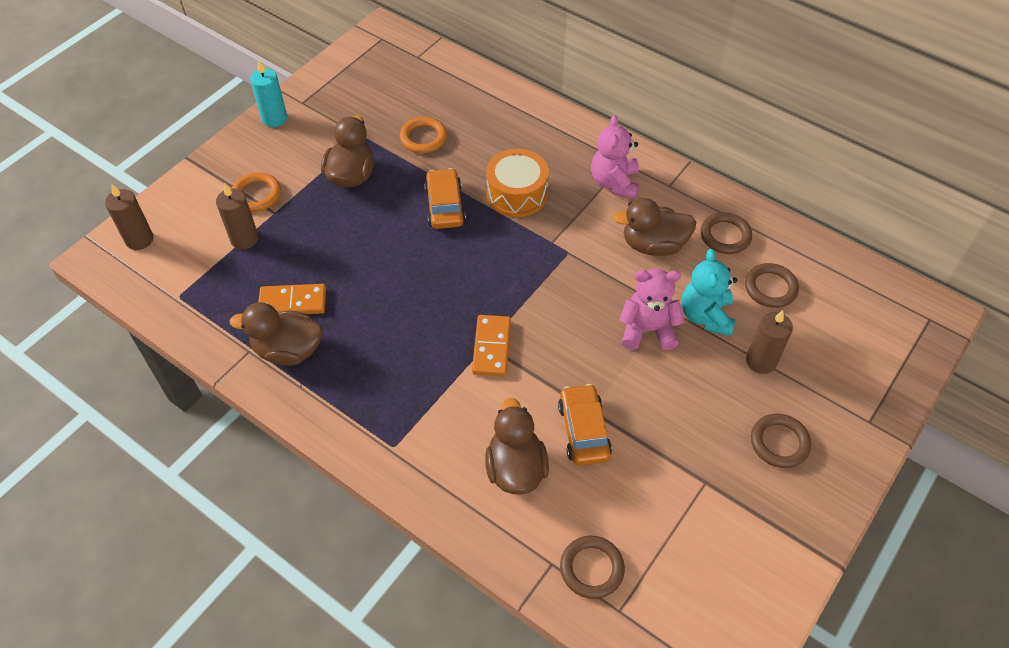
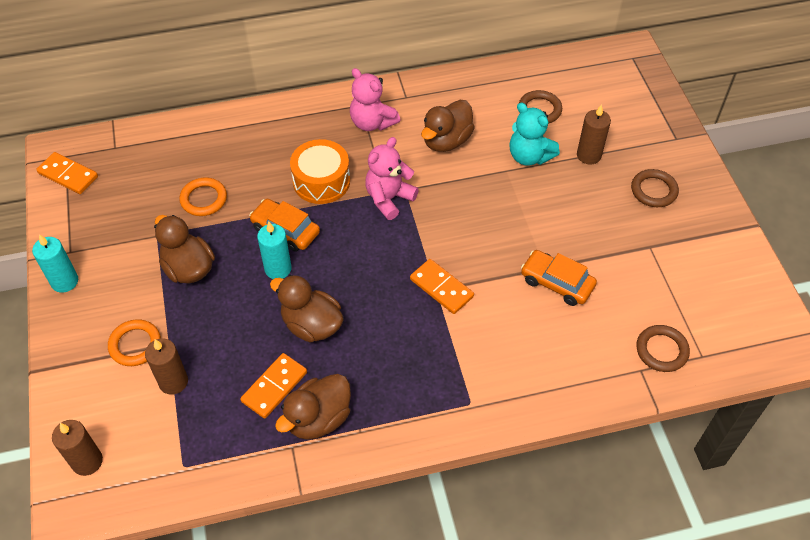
camera: 50 degrees left, 0 degrees up
(366, 52) = (68, 175): none -> orange domino
(403, 227) = (278, 269): none -> turquoise candle
(515, 468) = (552, 341): brown duck -> brown duck (311, 325)
(647, 330) = (511, 193): pink teddy bear -> pink teddy bear (389, 199)
(725, 236) = (477, 100): brown ring -> none

